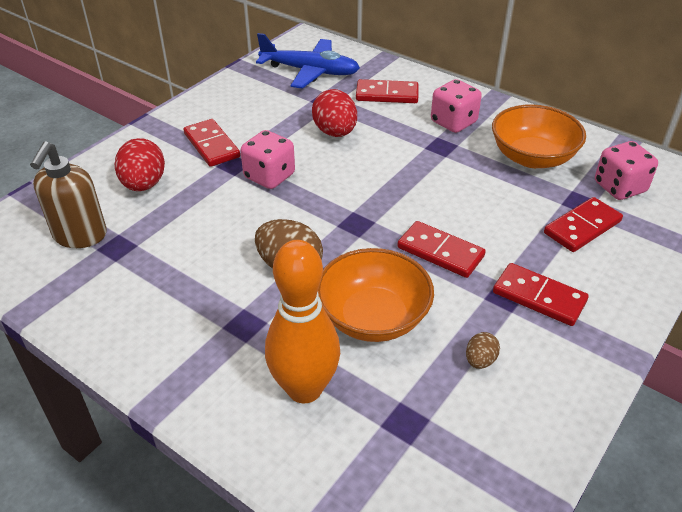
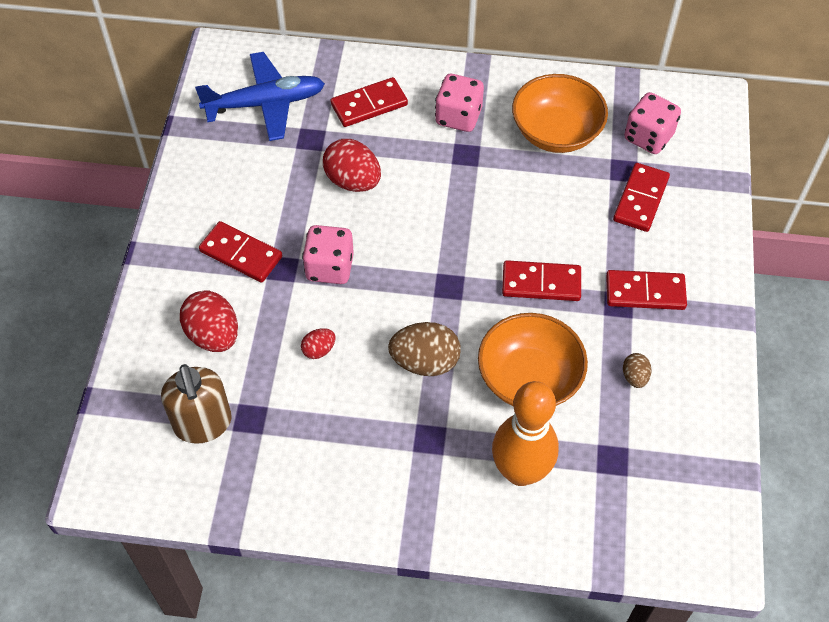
camera: 30 degrees left, 15 degrees up
(212, 224) = (319, 350): none -> red egg

